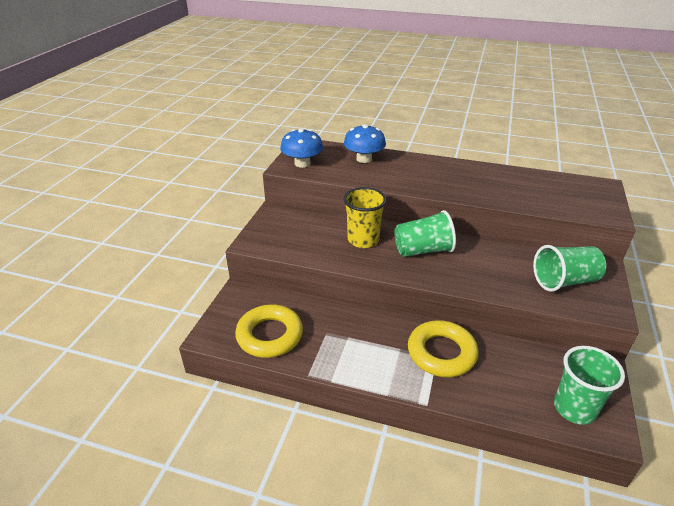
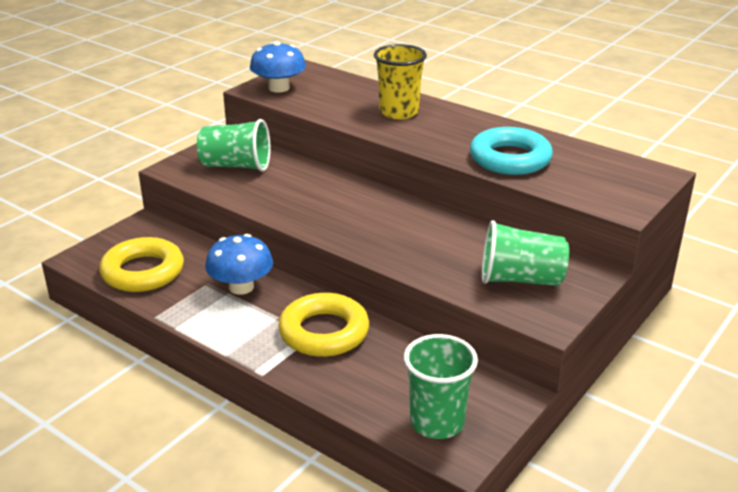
camera: 20 degrees right, 5 degrees down
(363, 240) = (304, 189): yellow cup -> yellow cup (399, 112)
(364, 159) = (360, 94): blue mushroom -> blue mushroom (241, 287)
(423, 250) = (368, 213): green cup -> green cup (236, 166)
(507, 192) = (510, 159): none -> turquoise ring

